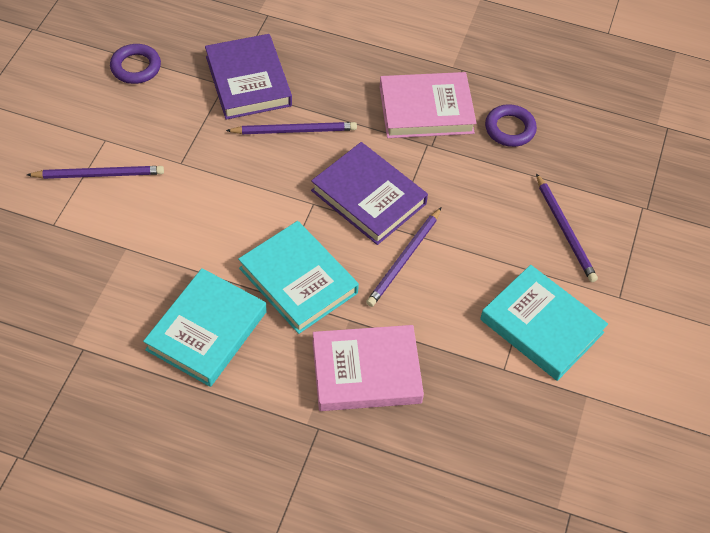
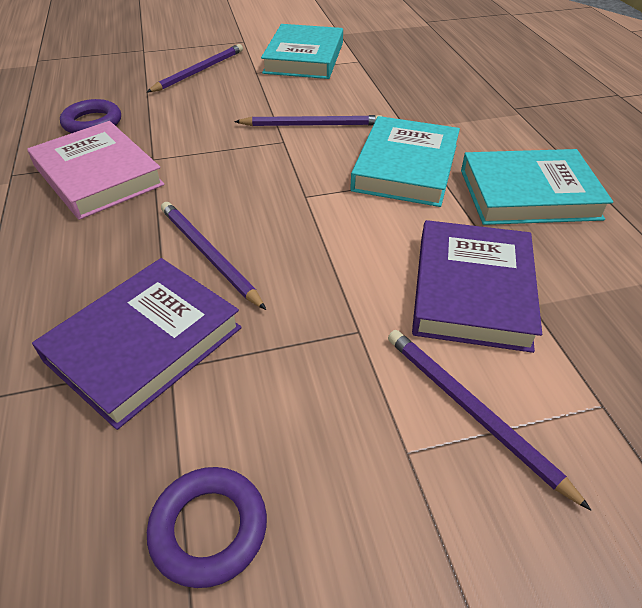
camera: 120 degrees left, 10 degrees down
(366, 372) = (440, 105): pink book -> none
(368, 197) = (260, 167): purple book -> purple book (471, 290)

